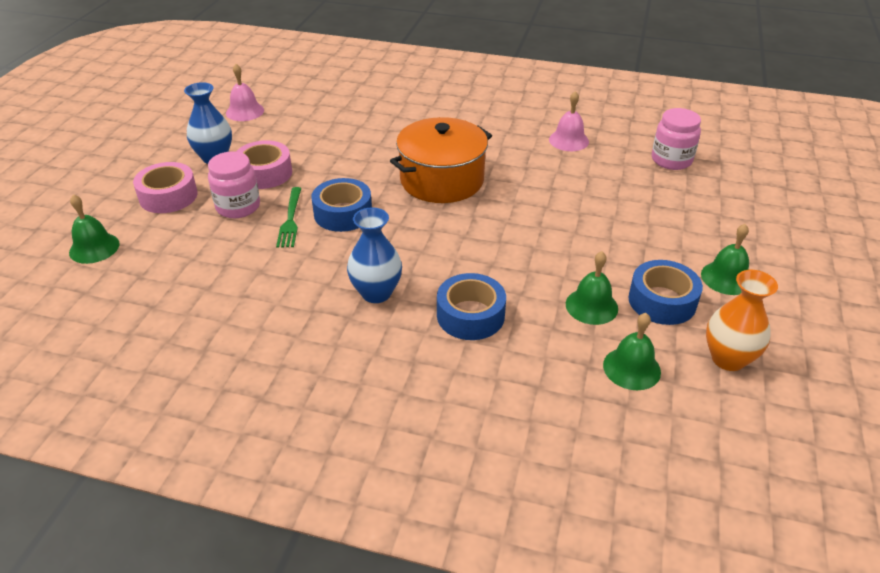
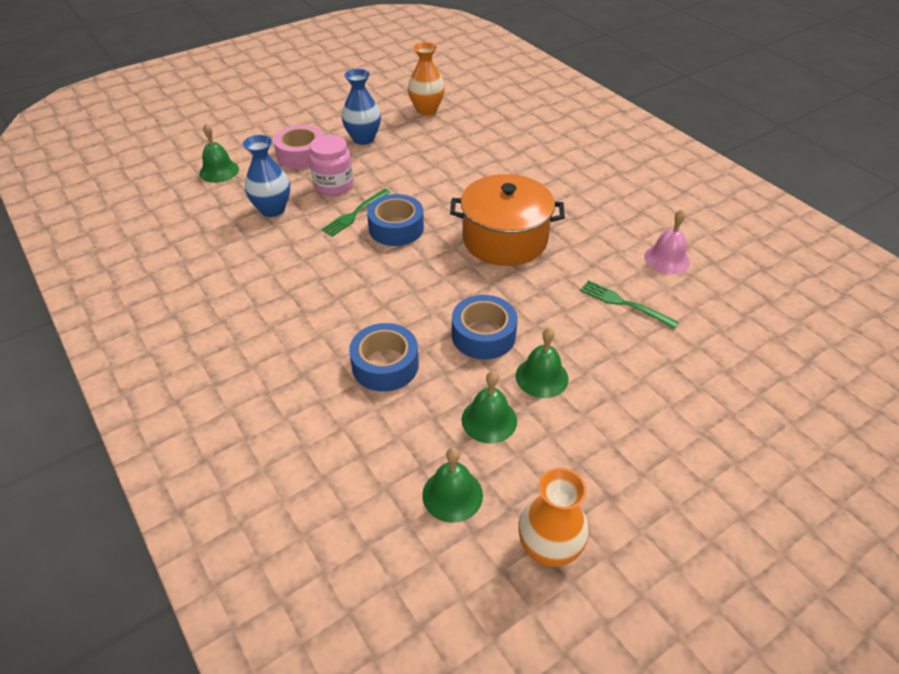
camera: 40 degrees right, 5 degrees up
(245, 111) = (426, 110): pink bell -> orange vase
(265, 173) = (381, 167): pink tape -> none
(376, 293) = (342, 305): blue vase -> blue vase (272, 209)
(578, 182) = (623, 303): none -> green fork
(662, 301) = (557, 457): blue tape -> blue tape (483, 335)
(671, 160) = (751, 331): pink jar -> none
(726, 278) = (651, 477): green bell -> green bell (541, 377)

